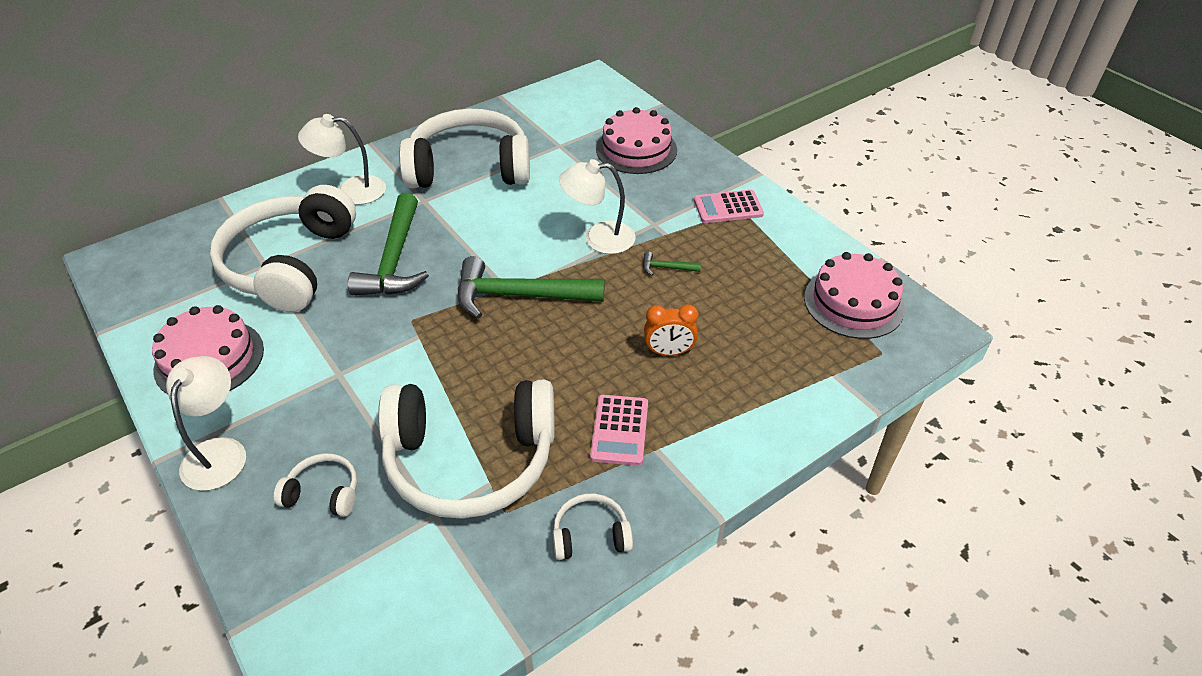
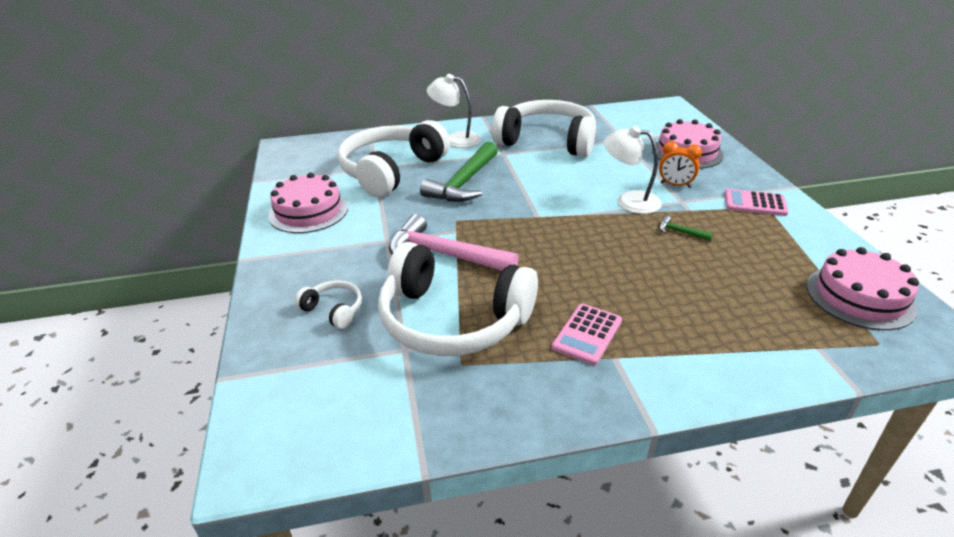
camera: 25 degrees right, 10 degrees down
(219, 452) = (281, 265): white lamp -> none
(419, 374) = (444, 254): none -> pink hammer
(519, 296) = (546, 224): green hammer -> none
(590, 535) = (525, 404): white headphones -> none
(669, 352) = (657, 290): orange clock -> orange clock (675, 185)

